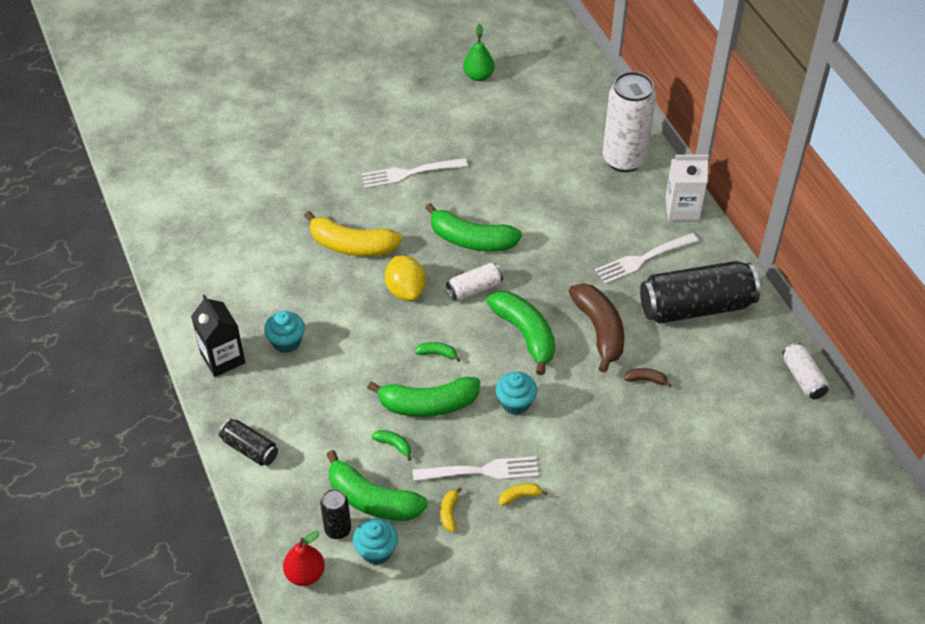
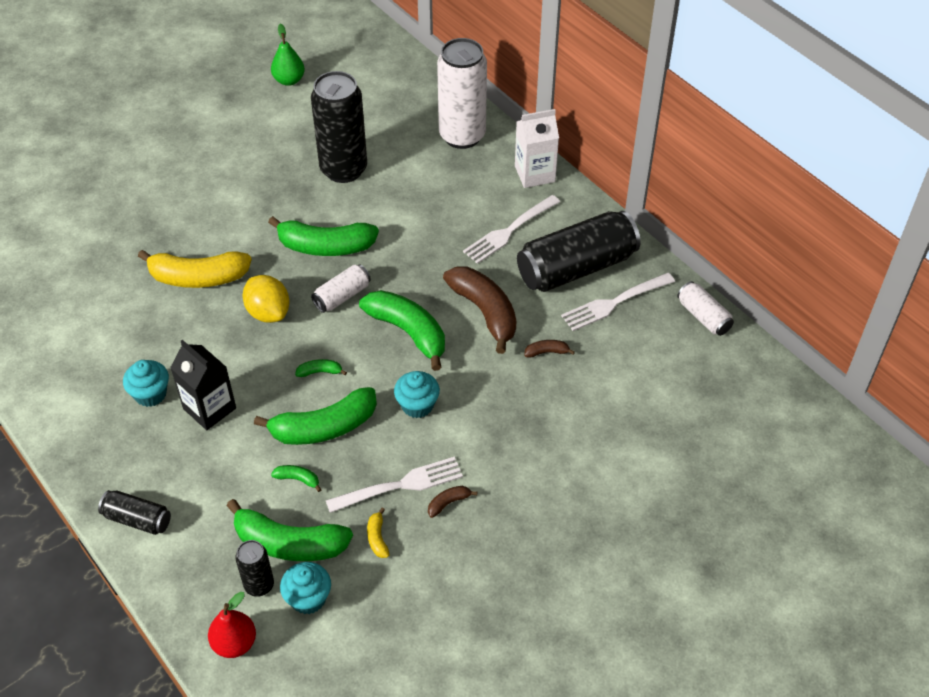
camera: 15 degrees left, 0 degrees up
(223, 358) = (82, 427): black carton -> black carton (209, 408)
(410, 173) = (242, 191): white fork -> white fork (615, 302)
(506, 170) = (343, 169): none -> black can
(520, 496) = (448, 503): yellow banana -> brown banana

